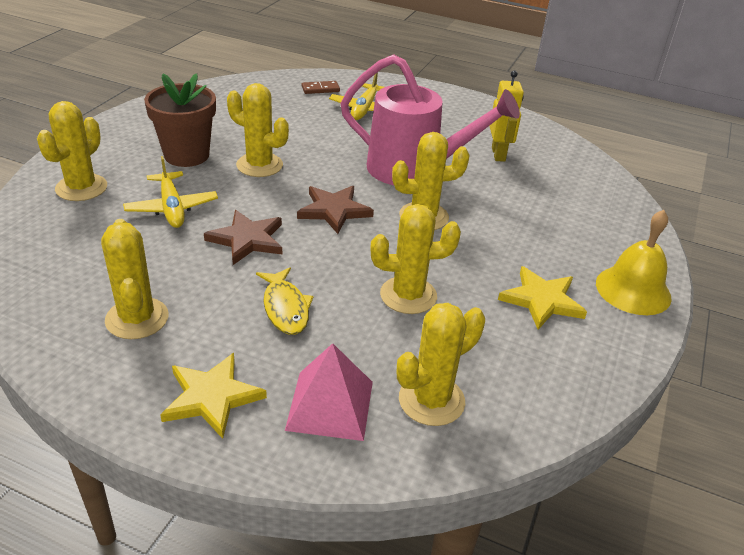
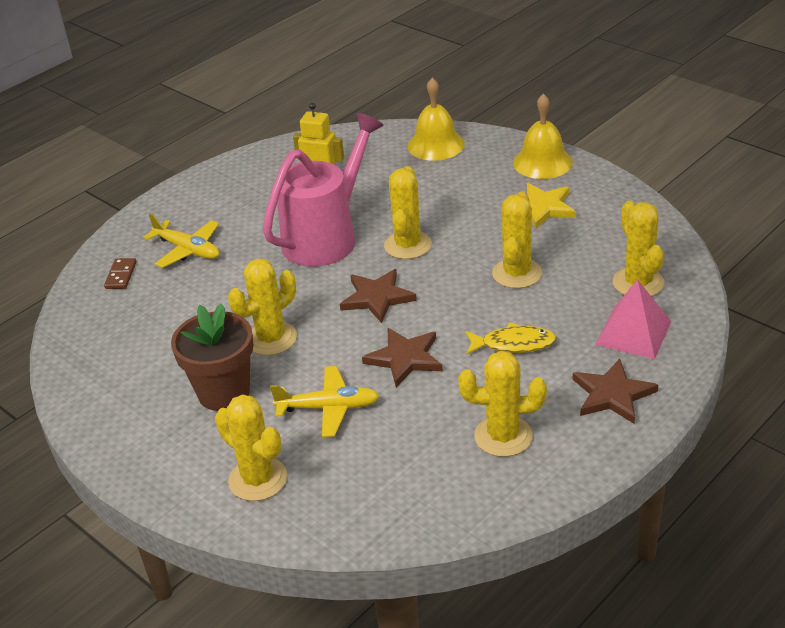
camera: 65 degrees left, 0 degrees up
(212, 397) = (612, 394): yellow star -> brown star
(609, 210) = (436, 145): none -> yellow bell

